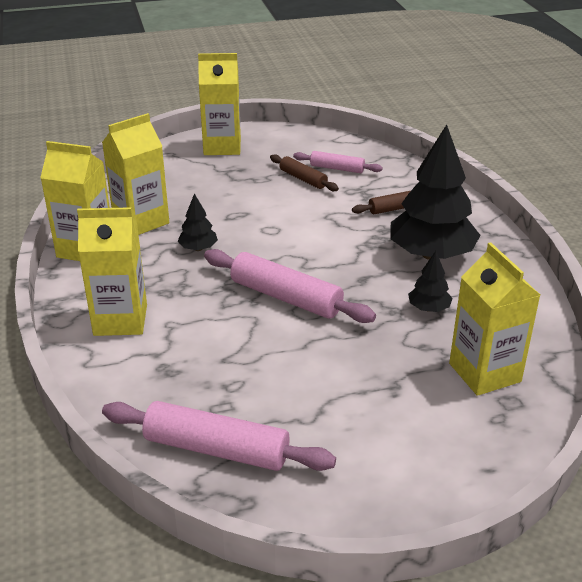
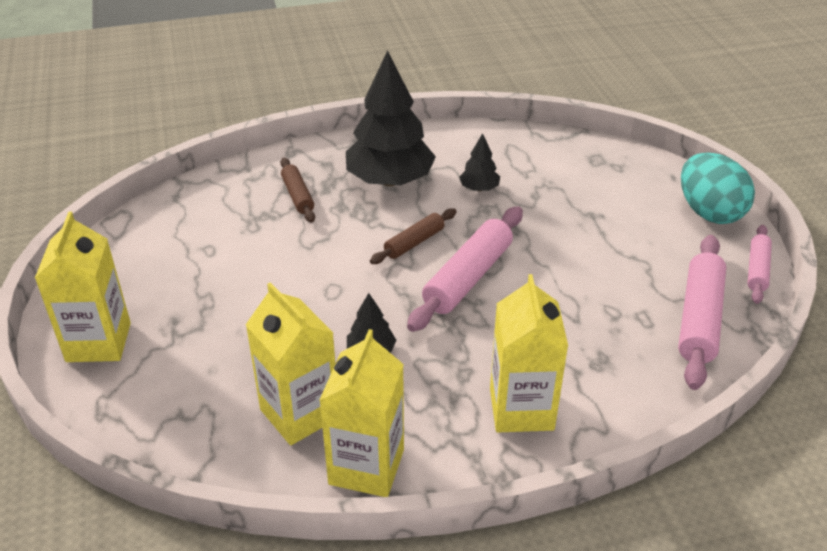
camera: 90 degrees left, 5 degrees up
(303, 179) = (215, 264): brown rolling pin -> brown rolling pin (414, 243)
(337, 168) = (195, 235): pink rolling pin -> pink rolling pin (757, 270)
(414, 493) = (709, 212): none -> turquoise egg
(484, 372) = (564, 167): yellow carton -> none

